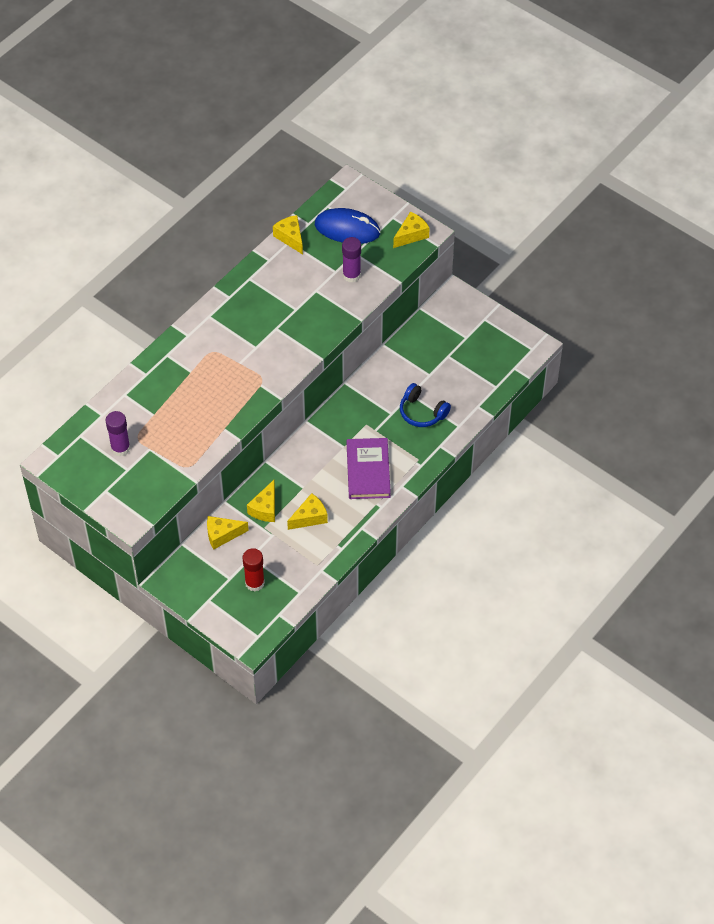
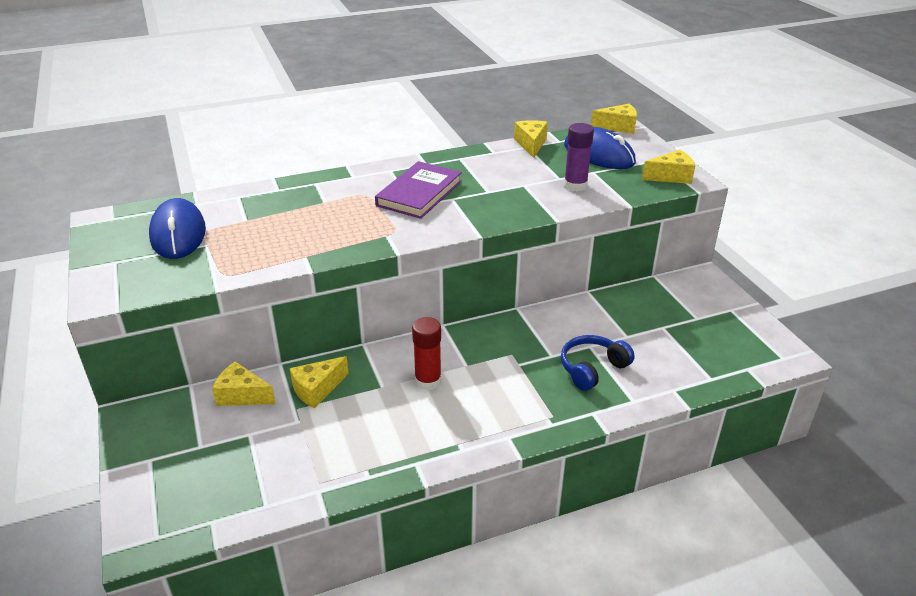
camera: 30 degrees right, 20 degrees down
(120, 448) = (178, 234): purple glue stick -> blue mouse
(254, 583) = (222, 466): red glue stick -> red glue stick (428, 381)
(310, 517) = (361, 422): yellow cheese -> yellow cheese (618, 127)
(368, 470) = (477, 402): purple book -> purple book (419, 193)
(422, 412) = (592, 368): blue headphones -> blue headphones turned 75 degrees clockwise

